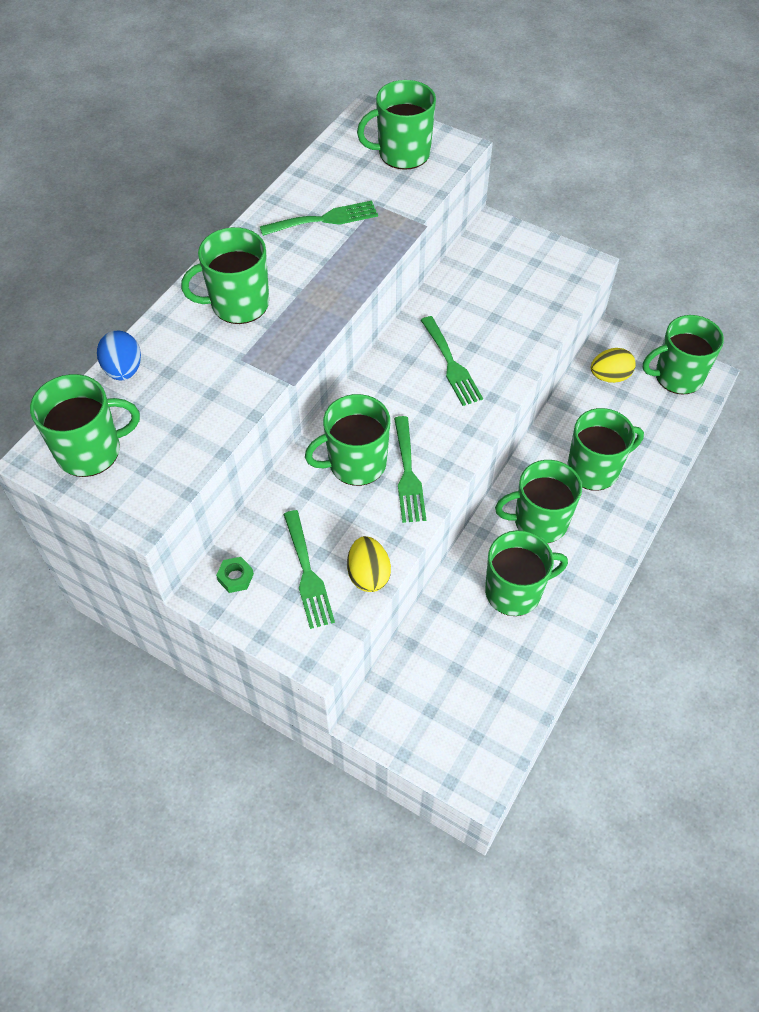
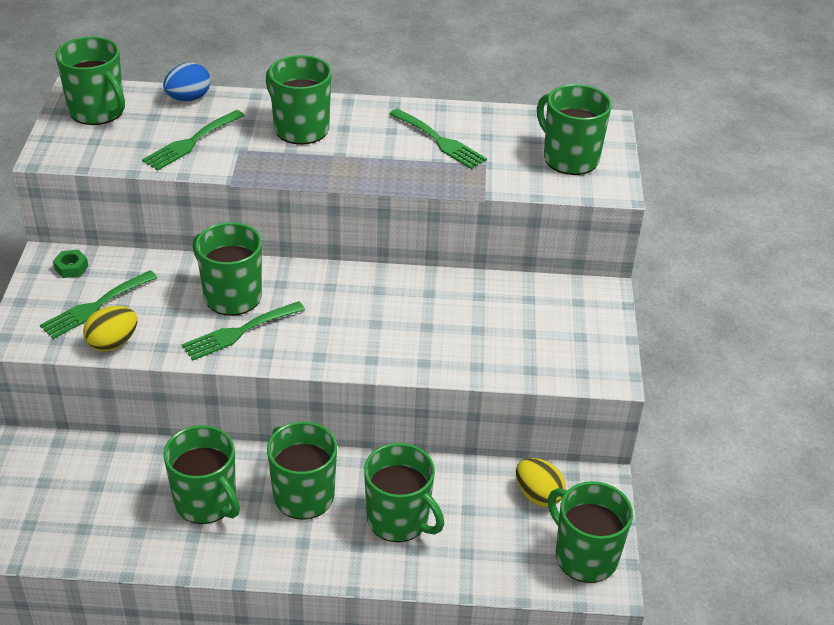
camera: 60 degrees right, 15 degrees down
(451, 365) = (392, 319): green fork -> green fork (191, 142)

